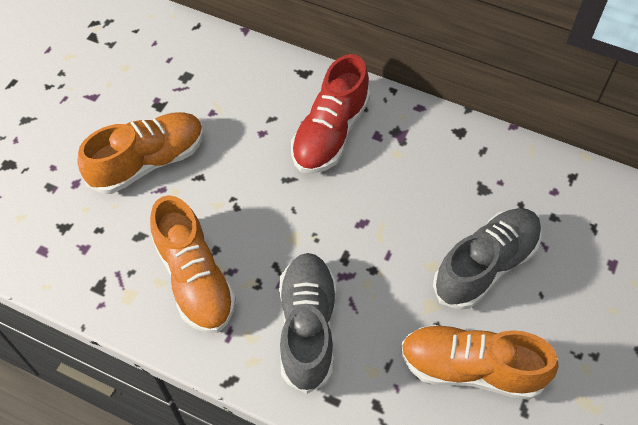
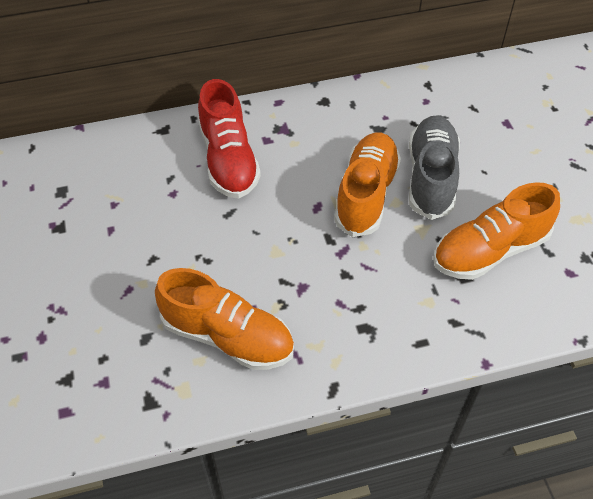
camera: 40 degrees left, 5 degrees down
(148, 162) = (94, 276): orange shoe -> orange shoe (366, 194)
(307, 327) = (352, 307): grey shoe -> none

